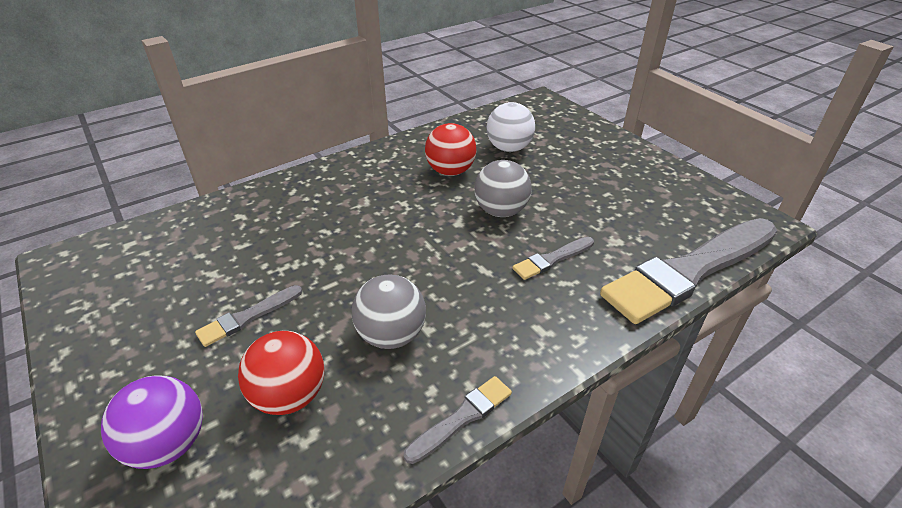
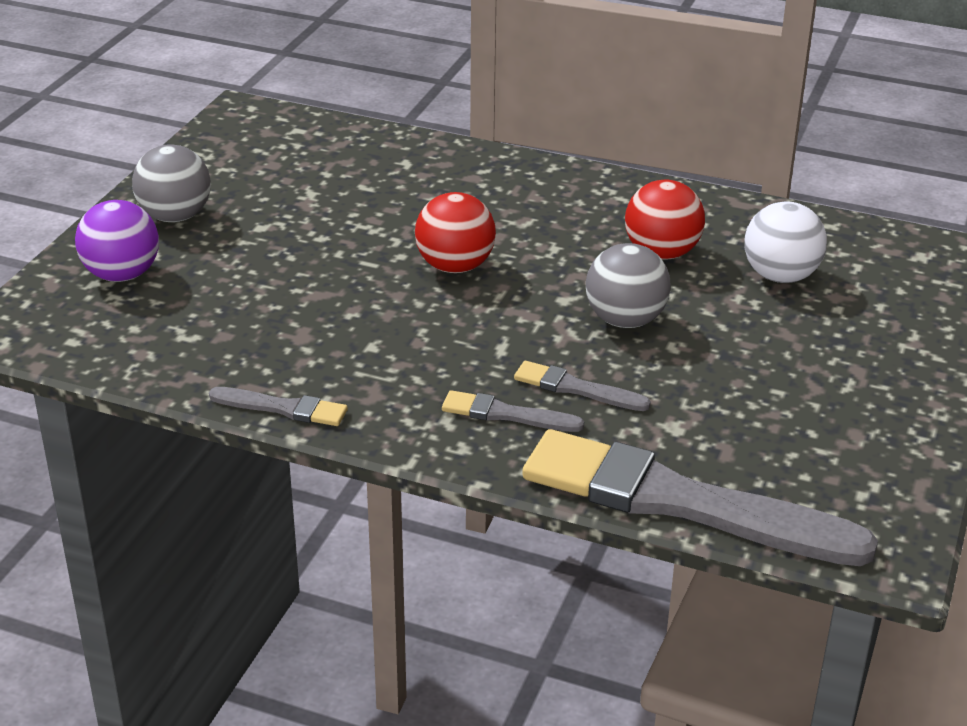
camera: 55 degrees right, 5 degrees down
(248, 317) = (279, 240): grey brush -> grey brush (506, 414)
(290, 396) = (218, 307): red ball -> red ball (455, 266)
(391, 335) = (340, 328): grey ball -> grey ball (175, 216)

